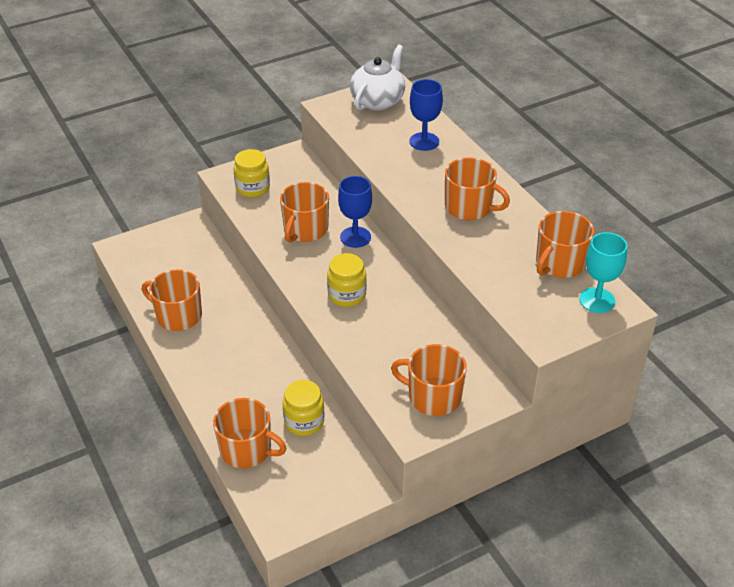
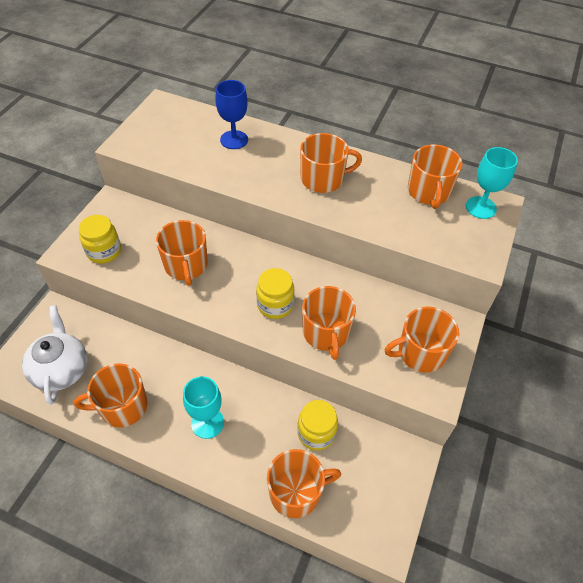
camera: 40 degrees left, 10 degrees up
(228, 363) = (207, 423): none -> turquoise goblet
(355, 237) = (233, 250): blue goblet -> none
(367, 337) = (326, 333): none -> orange mug
(378, 101) = (162, 121): white teapot -> white teapot (61, 369)

